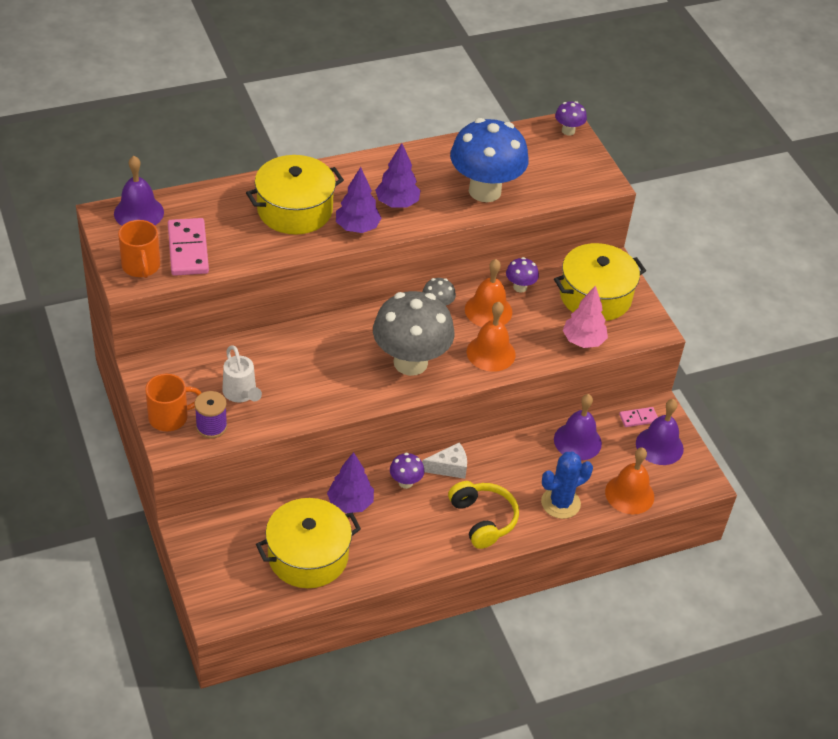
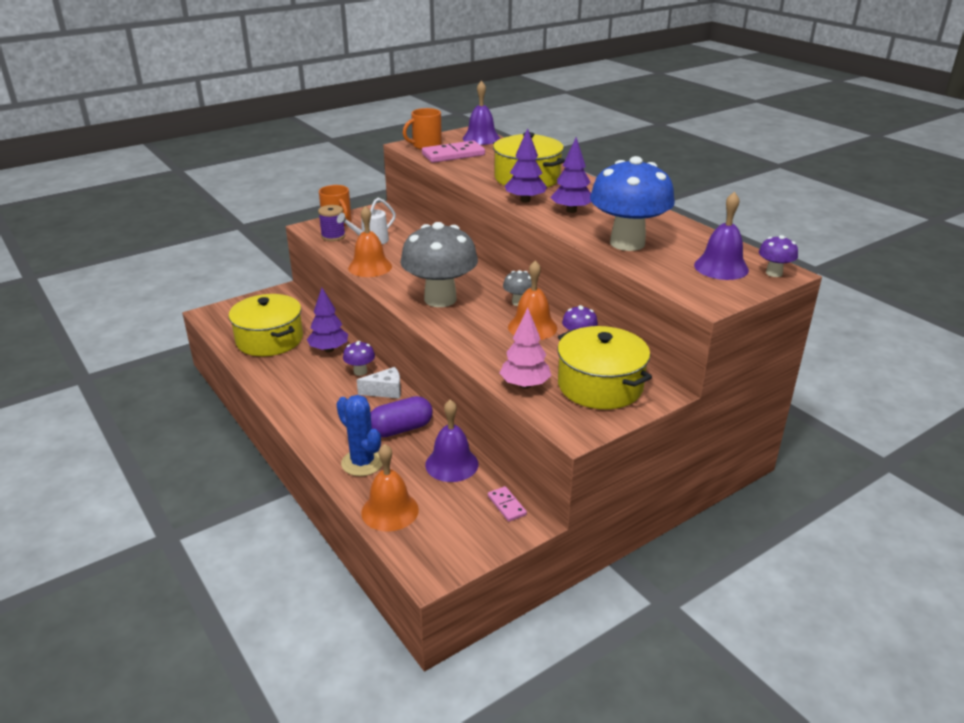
camera: 80 degrees right, 15 degrees down
(449, 467) = (385, 391): white cheese -> white cheese turned 75 degrees counterclockwise
(482, 519) = (328, 418): yellow headphones -> none
(491, 353) = (475, 335): orange bell -> orange bell (370, 267)
(516, 467) = (401, 429): none -> purple capsule
(659, 446) = (471, 527): purple bell -> purple bell (721, 267)

